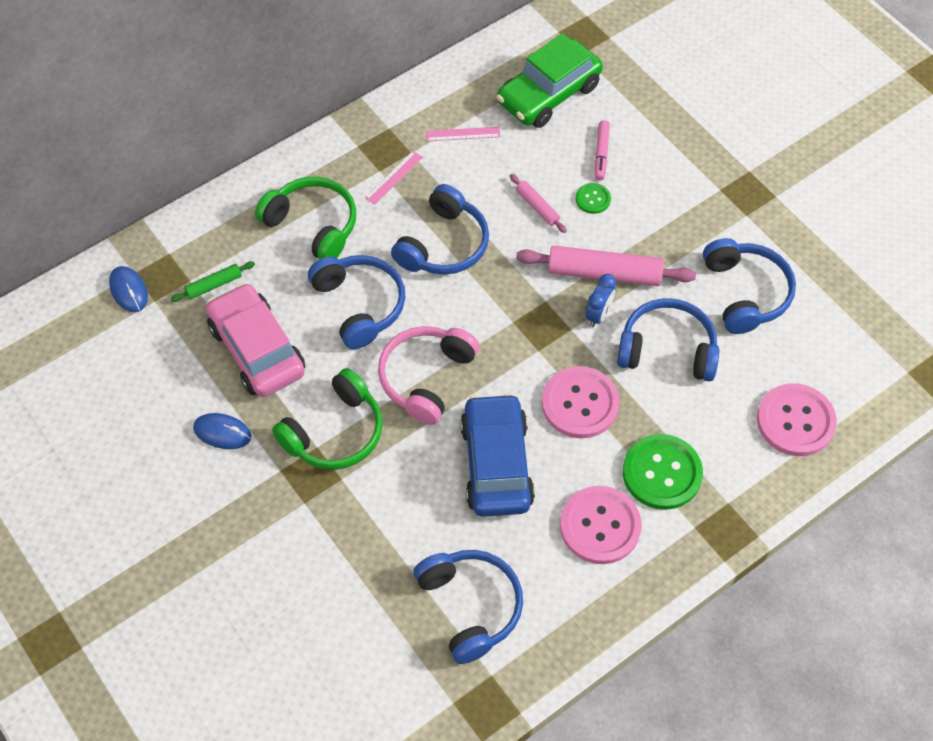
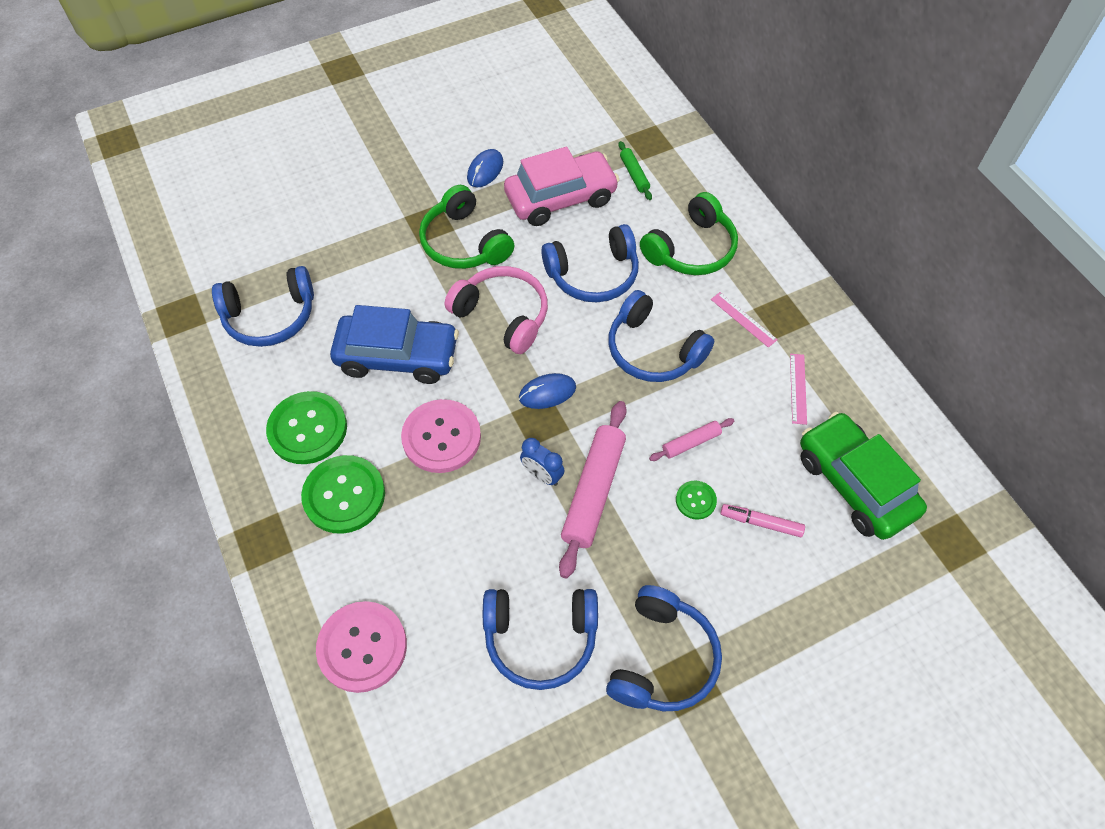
camera: 100 degrees right, 0 degrees up
(129, 290) = (638, 121): blue mouse -> blue mouse (547, 393)
(600, 526) = (307, 429): pink button -> green button
(667, 349) = (484, 534): blue headphones -> blue headphones (662, 659)

